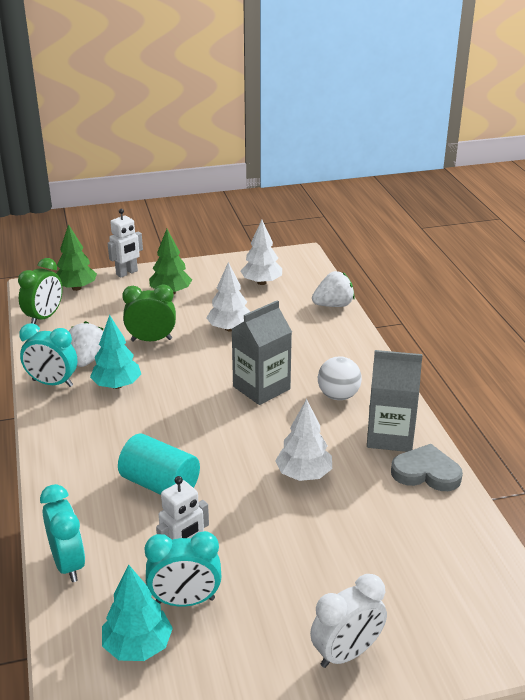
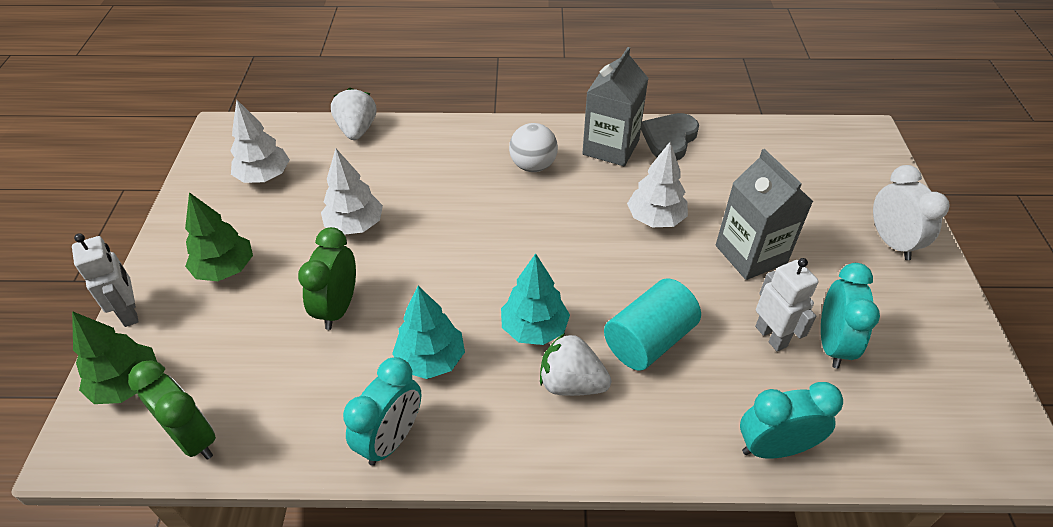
camera: 75 degrees left, 15 degrees up
(87, 359) = (350, 388): white strawberry -> white strawberry (571, 383)
(138, 646) = (895, 393): turquoise tree -> turquoise tree (534, 329)
(261, 388) = (495, 221): grey carton -> grey carton (751, 254)

